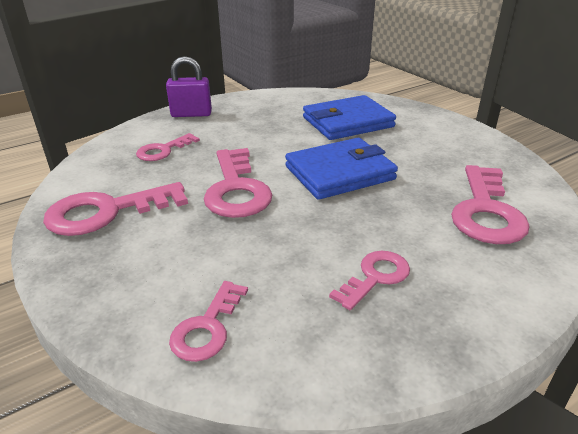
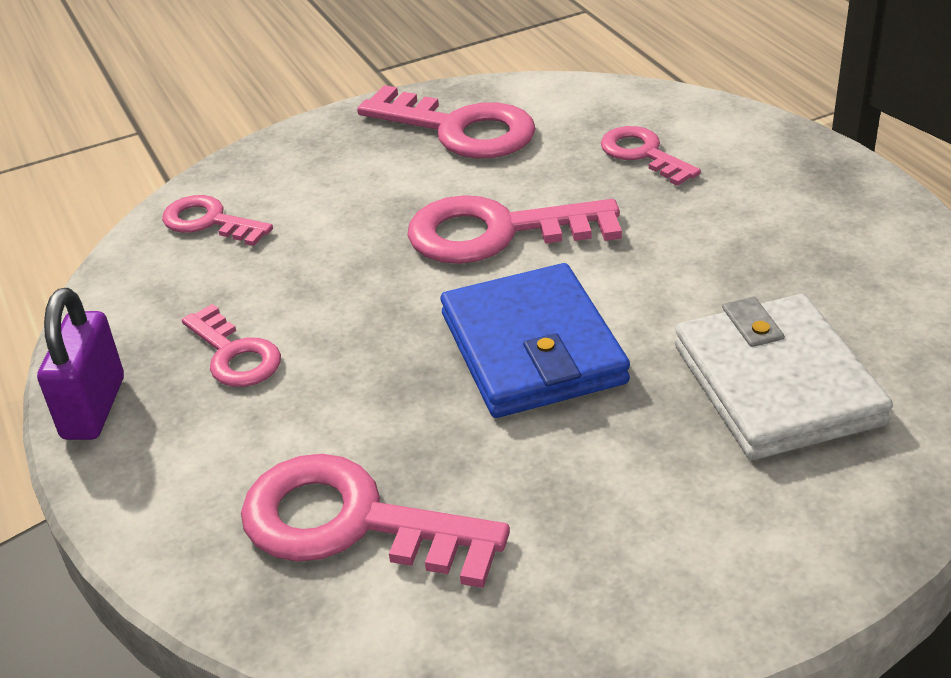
camera: 100 degrees right, 5 degrees up
(106, 212) = (460, 129): pink key -> pink key turned 135 degrees clockwise
(191, 114) = (807, 169): purple padlock -> purple padlock (94, 408)
(347, 122) = (777, 384): blue wallet -> white wallet

